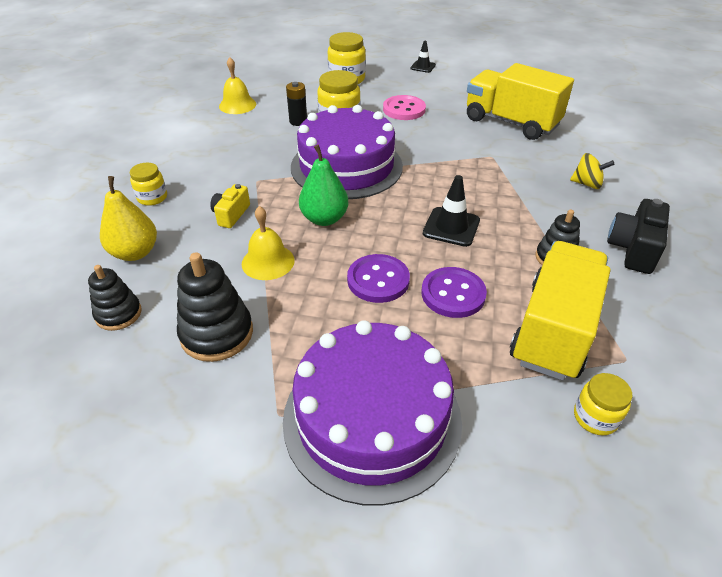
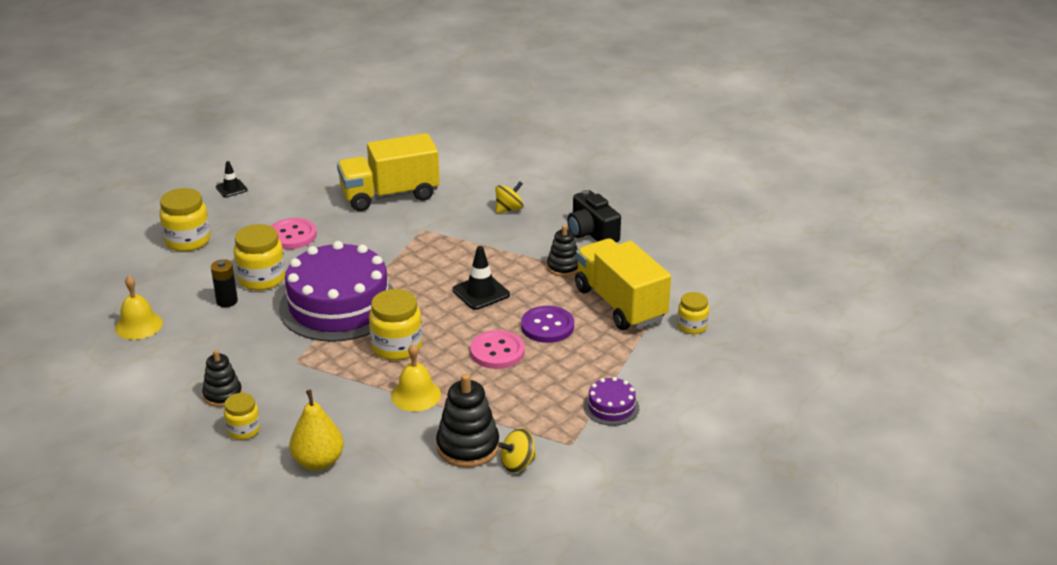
camera: 55 degrees left, 10 degrees down
(118, 314) = (390, 490): black stacking toy -> black stacking toy (222, 395)
(214, 386) = (517, 464): none -> yellow spinning top
(231, 214) = (329, 393): yellow camera -> none
(324, 219) = (397, 347): green pear -> yellow jar
(372, 418) = (611, 407): purple cake -> purple cake, size x0.42
(378, 280) = (497, 352): purple button -> pink button

